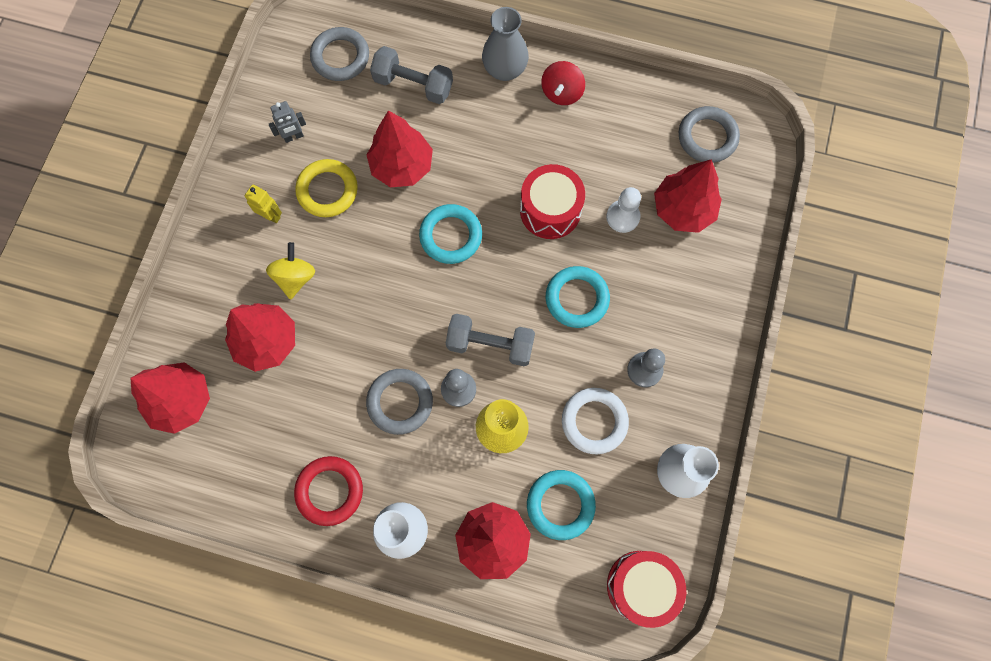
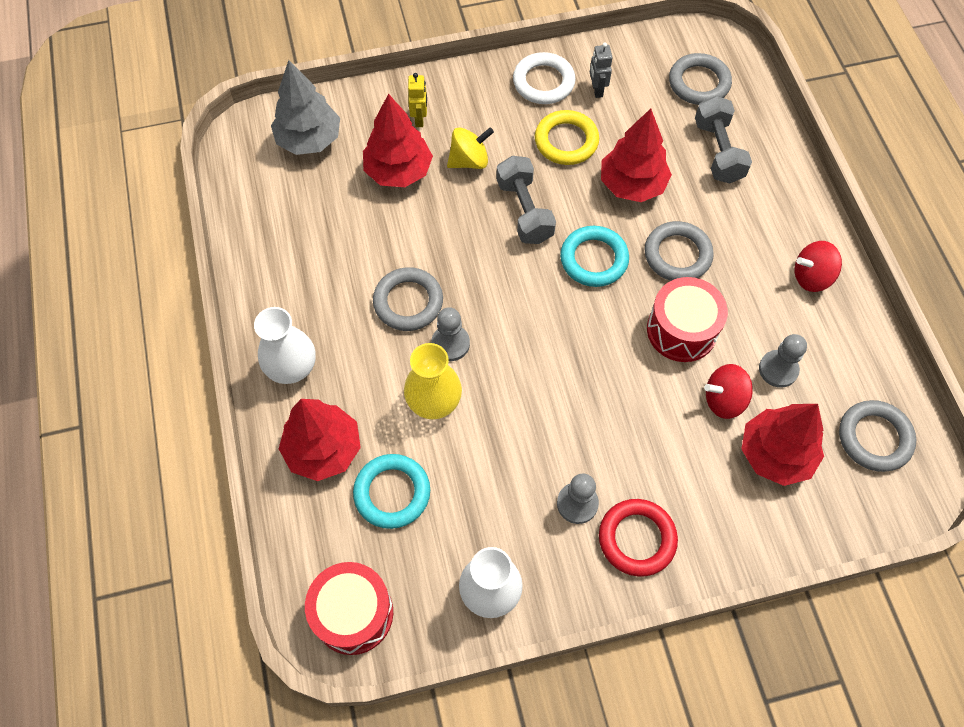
camera: 60 degrees right, 10 degrees down
(181, 401) = (309, 139): red tree -> grey tree
(271, 216) = (512, 113): yellow robot -> yellow robot (419, 119)
(294, 137) = (597, 90): grey robot -> grey robot turned 45 degrees clockwise
(329, 491) = (295, 290): red ring -> red ring (637, 539)
(485, 173) = (677, 255): none -> grey ring
(490, 344) = (511, 348): grey dumbbell -> grey dumbbell (524, 211)
(505, 69) = (795, 216): grey vase -> none
(577, 298) = (608, 401): turquoise ring -> none
(594, 421) = (494, 482): white ring -> white ring (543, 82)
(621, 165) = (778, 369): none -> grey pawn
(623, 217) = (724, 400): white pawn -> red spinning top

